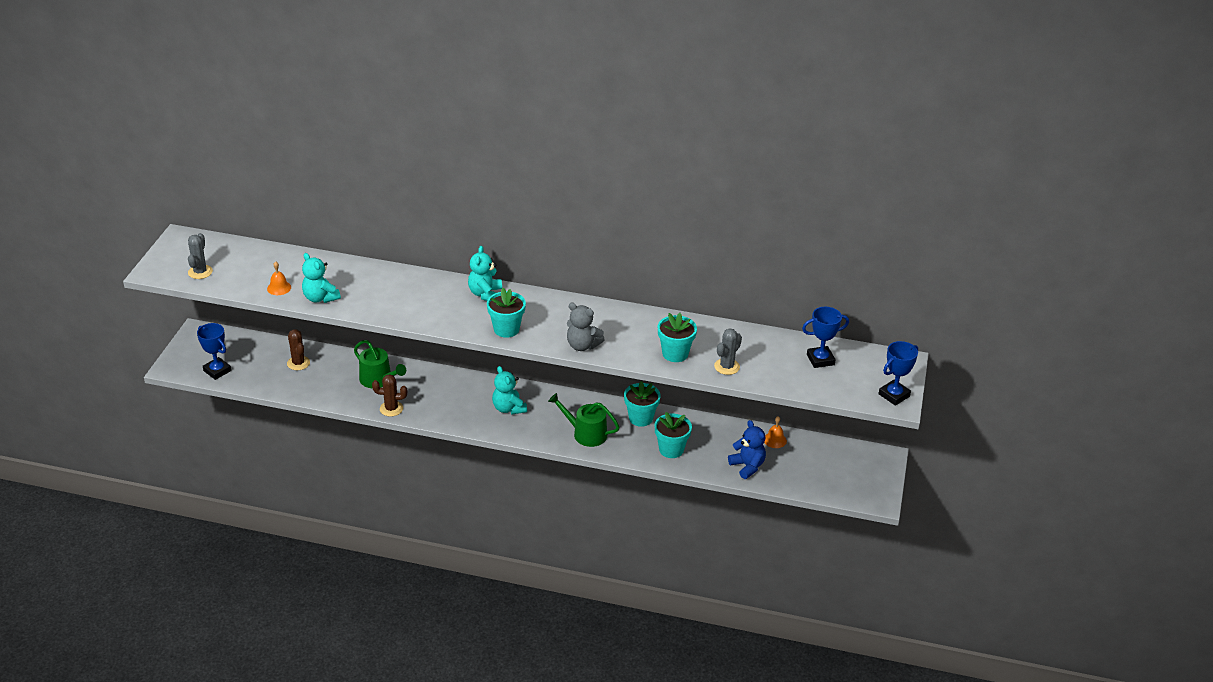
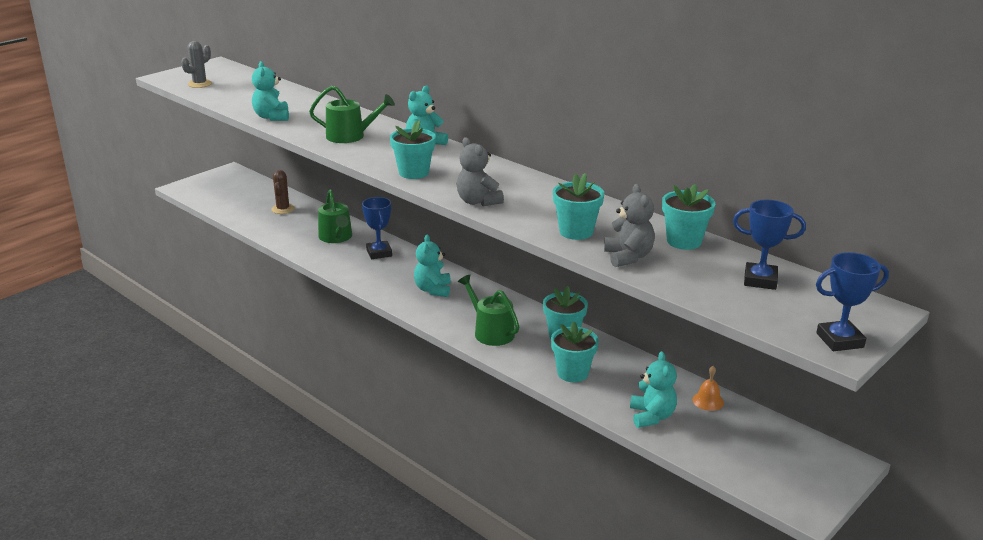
camera: 30 degrees right, 10 degrees down
(217, 371) = (213, 198): blue trophy -> blue trophy (379, 253)
(279, 288) = (247, 104): orange bell -> none
(391, 409) = (323, 260): brown cactus -> none
(413, 301) = (350, 136): none -> green watering can
(727, 367) = (628, 257): grey cactus -> grey teddy bear
(747, 466) = (651, 416): blue teddy bear -> turquoise teddy bear
(751, 339) = (684, 241): none -> turquoise flower pot

